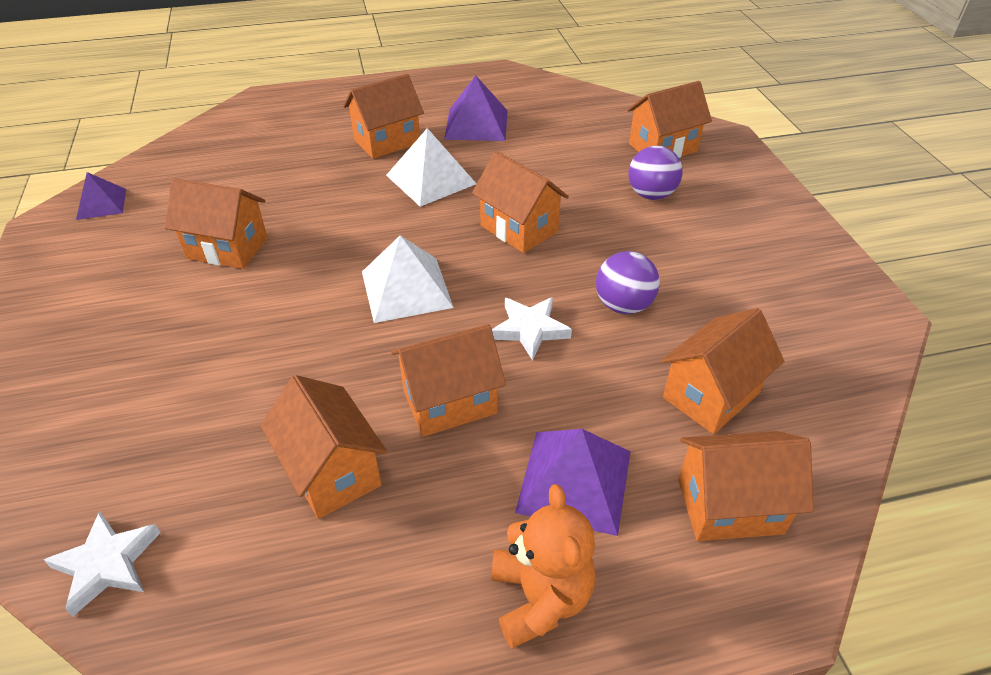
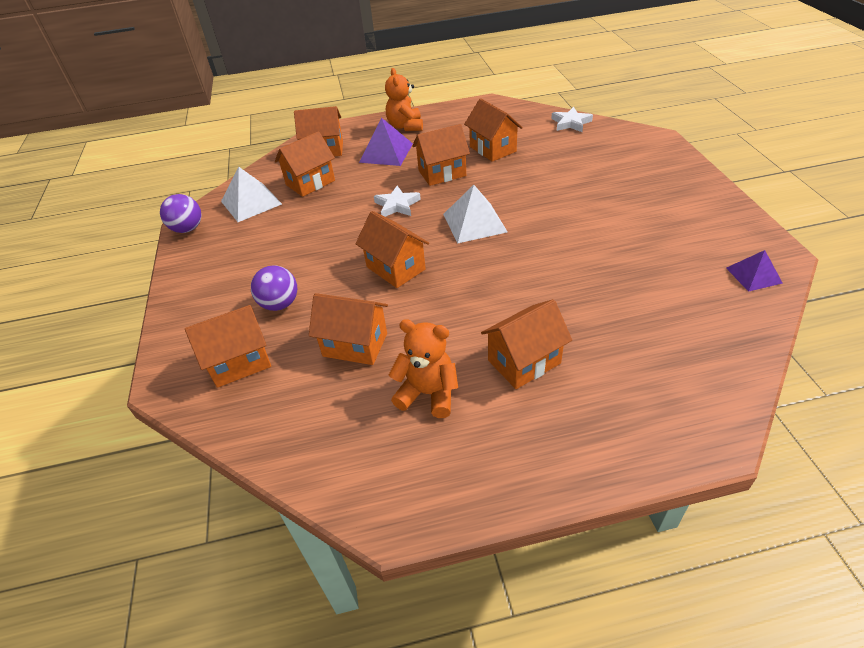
camera: 175 degrees left, 0 degrees up
(227, 248) = (614, 243): orange house -> orange house (355, 345)
(431, 179) = (470, 313): white pyramid -> white pyramid (251, 202)
(476, 124) = (428, 393): purple pyramid -> orange teddy bear
(623, 305) = (337, 220): purple ball -> purple ball (188, 229)

